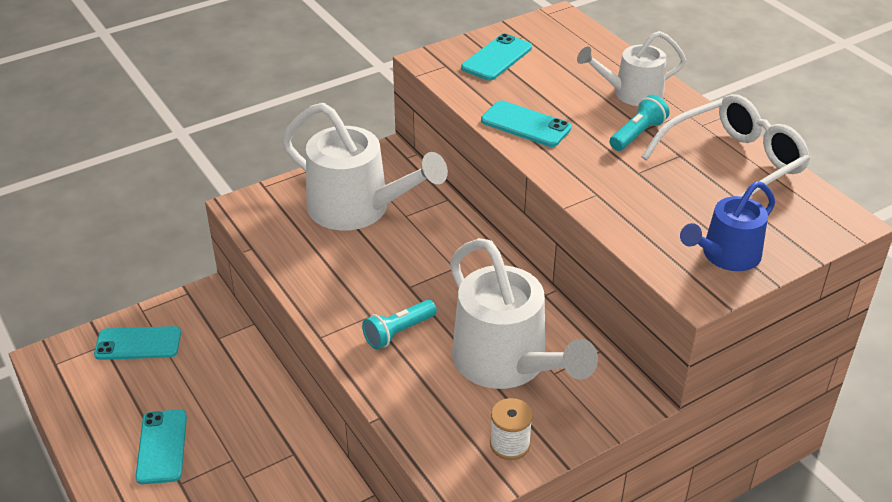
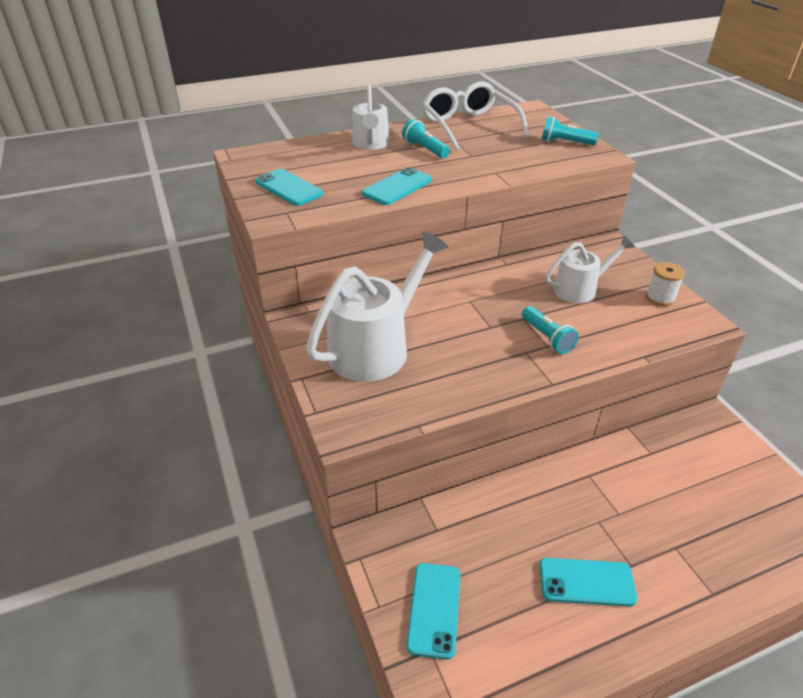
camera: 80 degrees left, 0 degrees up
(507, 363) = (579, 289): white watering can -> white watering can, size x0.59
(726, 255) = (565, 142): blue watering can -> turquoise flashlight

